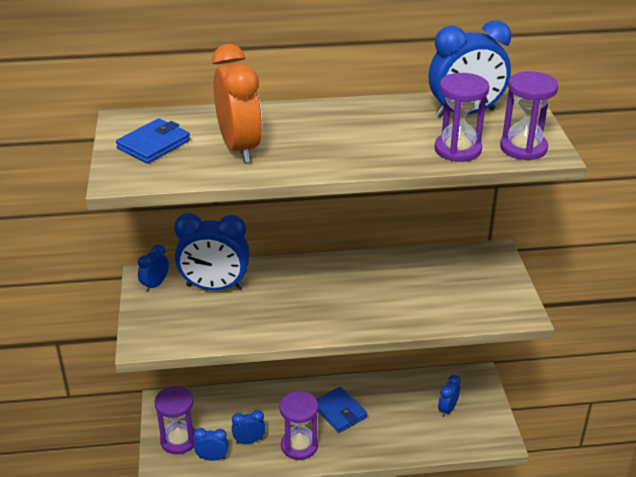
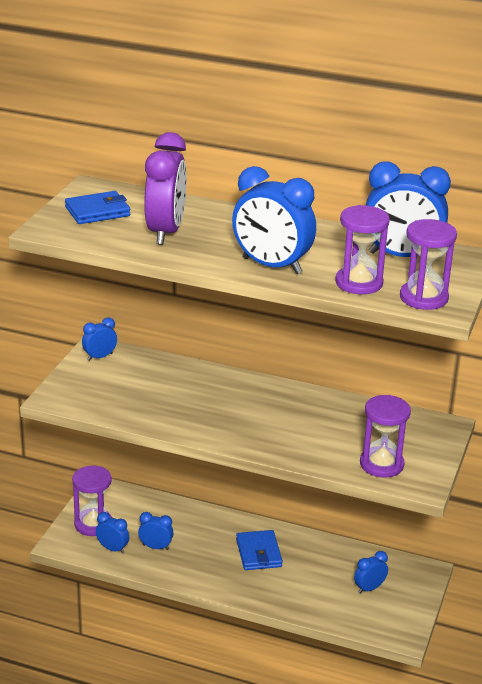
camera: 25 degrees right, 5 degrees down
(214, 287) = (150, 374): blue clock -> blue clock (271, 266)
(239, 148) = (165, 232): orange clock -> purple clock
(299, 445) = (199, 567): purple hourglass -> purple hourglass (381, 464)

